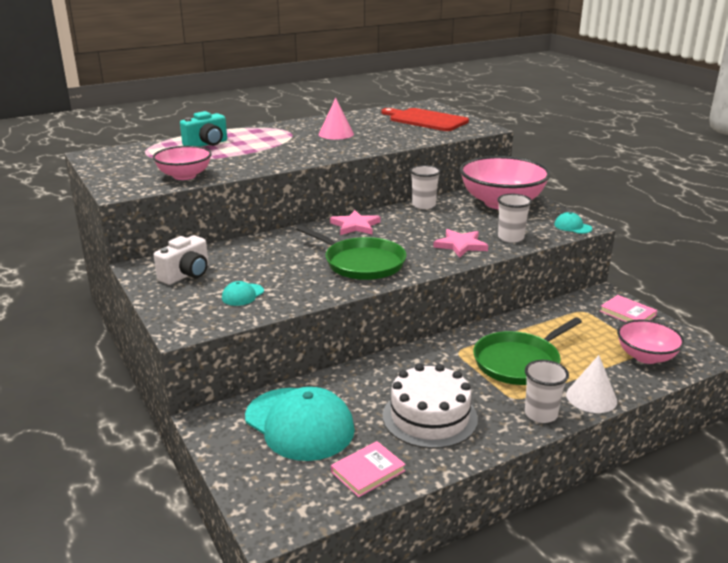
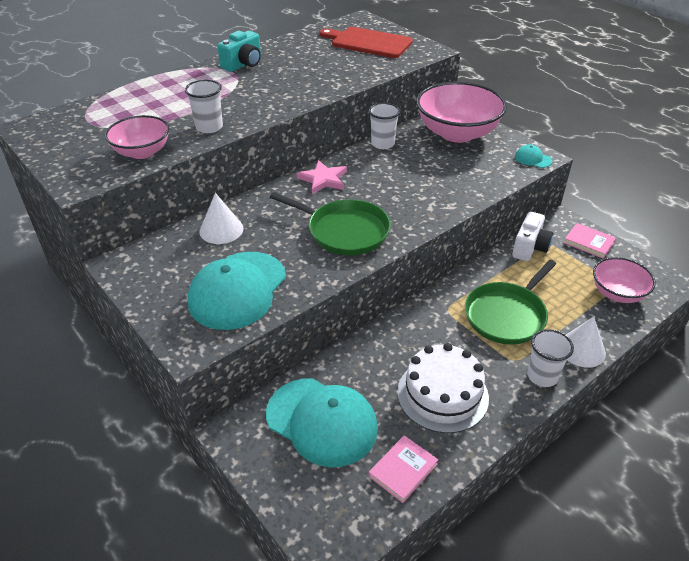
camera: 10 degrees left, 15 degrees up
(186, 275) = (170, 269): white camera -> white camera (530, 248)
(207, 144) = (150, 99): turquoise camera -> turquoise camera (243, 64)
(242, 295) = (237, 290): turquoise cap -> turquoise cap, size x2.38
(244, 252) = (221, 230): none -> white cone
(336, 134) = (283, 71): pink cone -> none
(460, 245) = (434, 196): pink star -> none
(510, 238) = (479, 180): white cup -> white cup (209, 127)

